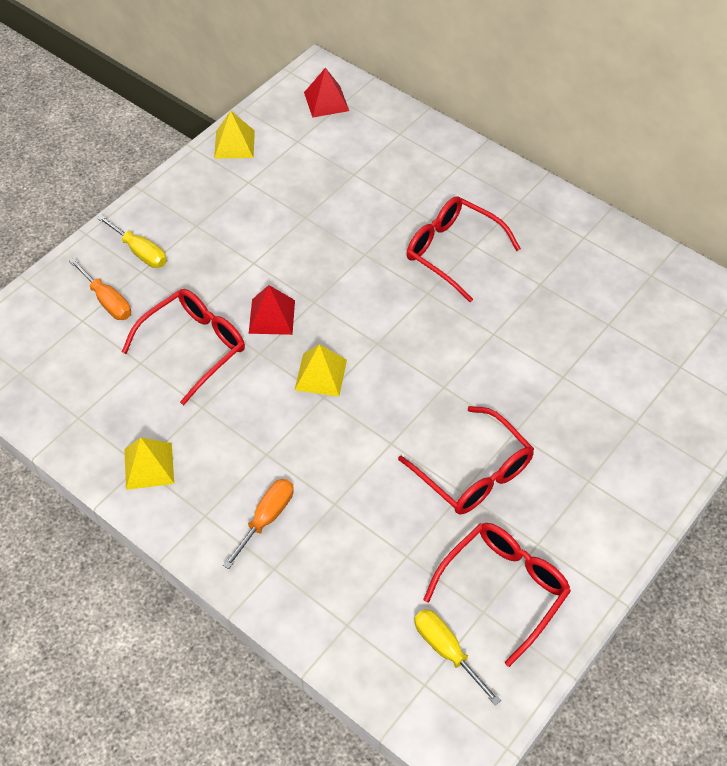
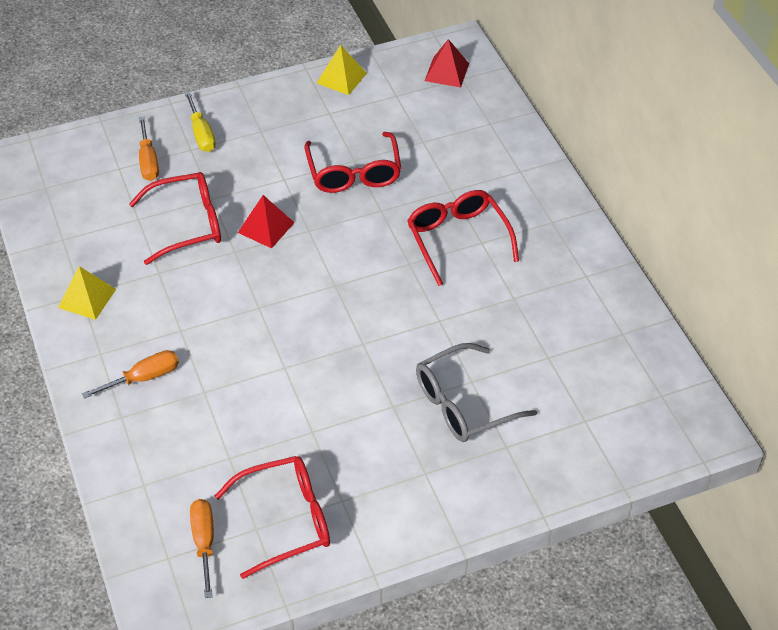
camera: 30 degrees right, 5 degrees down
(320, 374) = (269, 289): yellow pyramid -> none
(446, 651) = (204, 542): yellow screwdriver -> orange screwdriver
(474, 473) = (333, 421): red glasses -> red glasses (354, 173)
(572, 400) = (463, 404): none -> grey glasses

